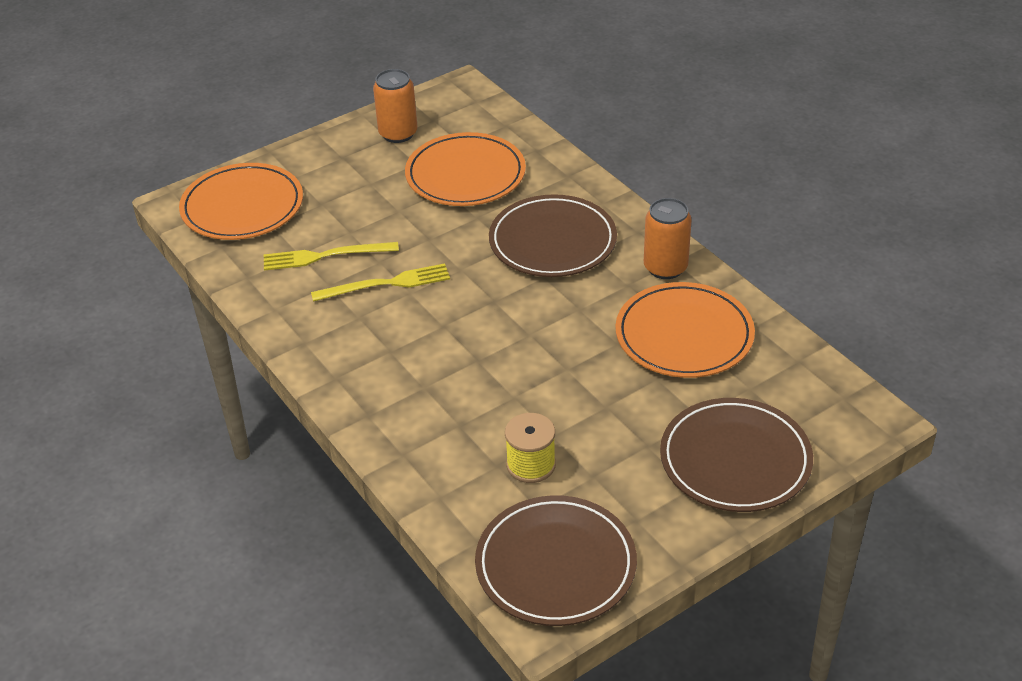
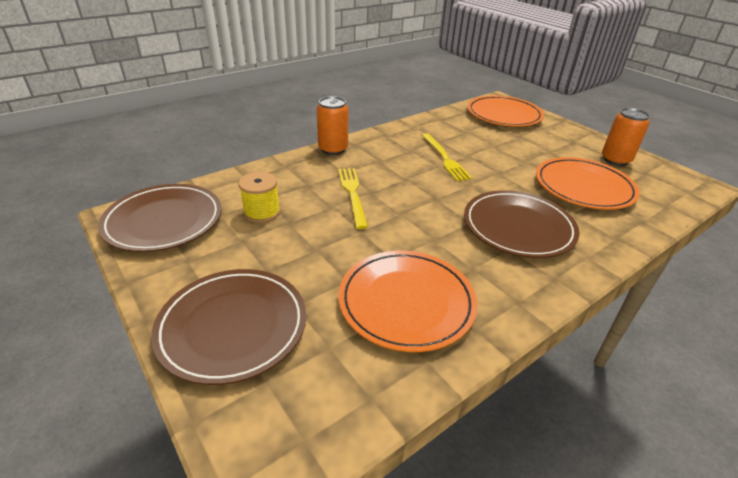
camera: 85 degrees right, 5 degrees down
(325, 256) = (466, 139): yellow fork -> yellow fork (352, 194)
(665, 268) = (505, 295): orange can -> orange can (333, 149)

